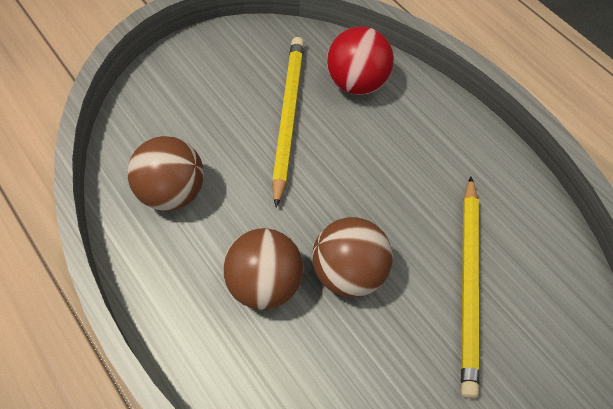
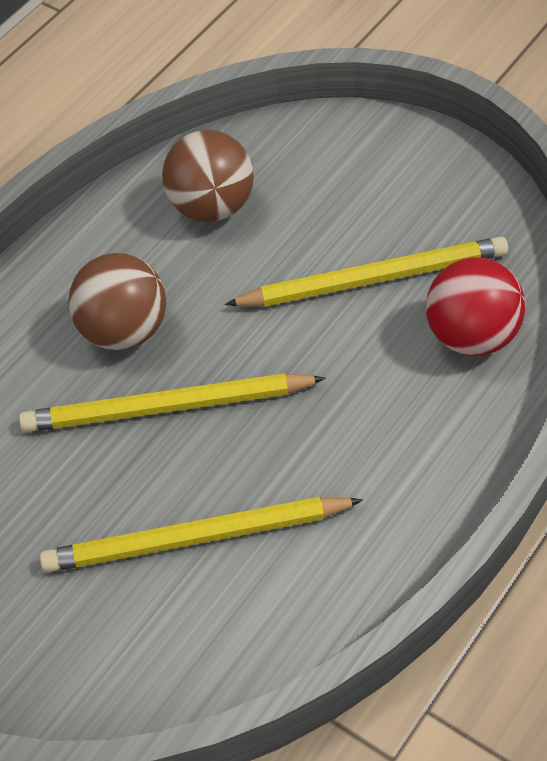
camera: 75 degrees right, 5 degrees down
(349, 273) = (167, 408): brown ball -> yellow pencil

